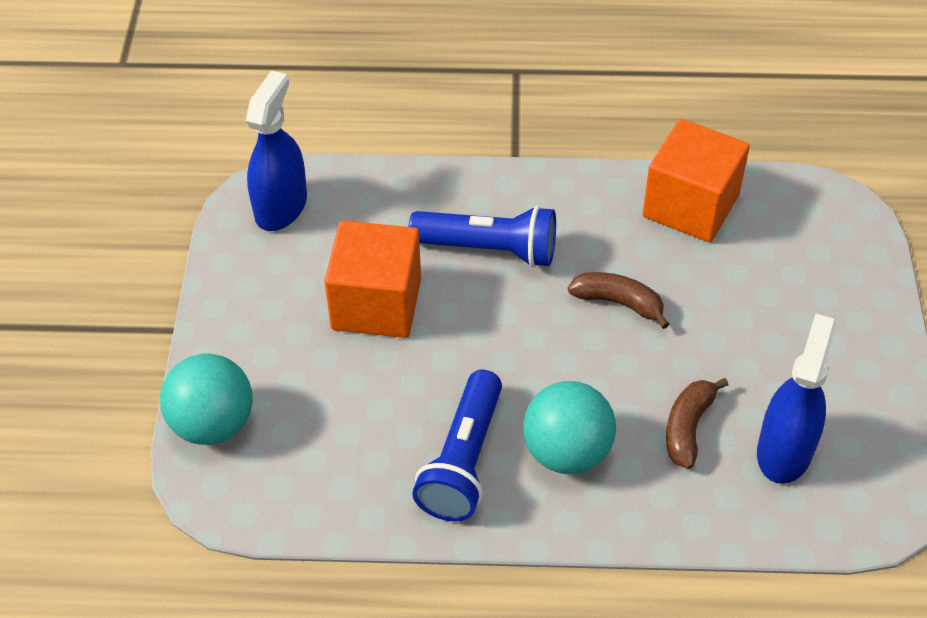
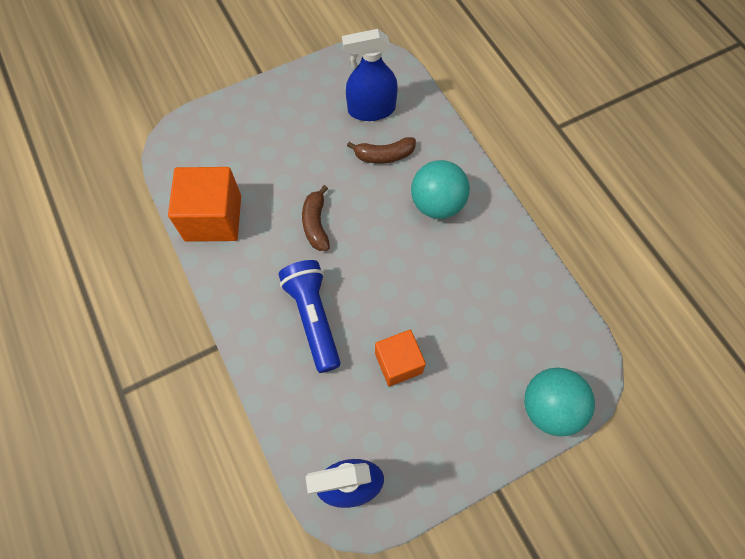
camera: 120 degrees left, 15 degrees up
(376, 304) = (398, 363): orange cube -> orange cube, size x0.64
(462, 461) = (477, 252): blue flashlight -> none

